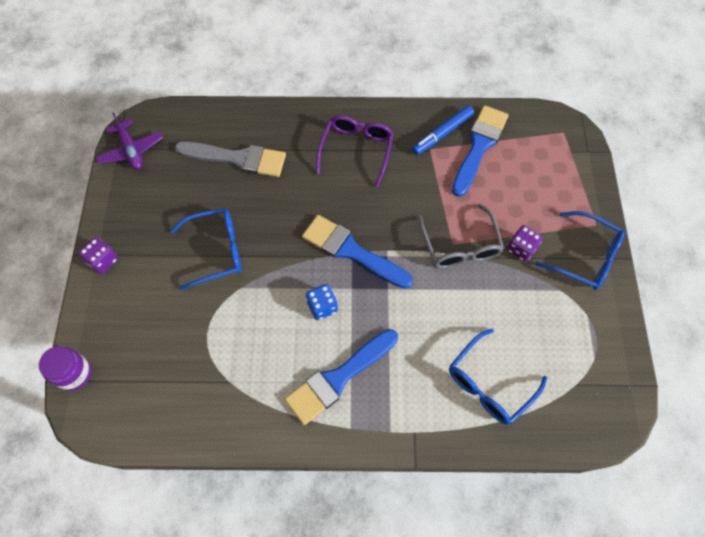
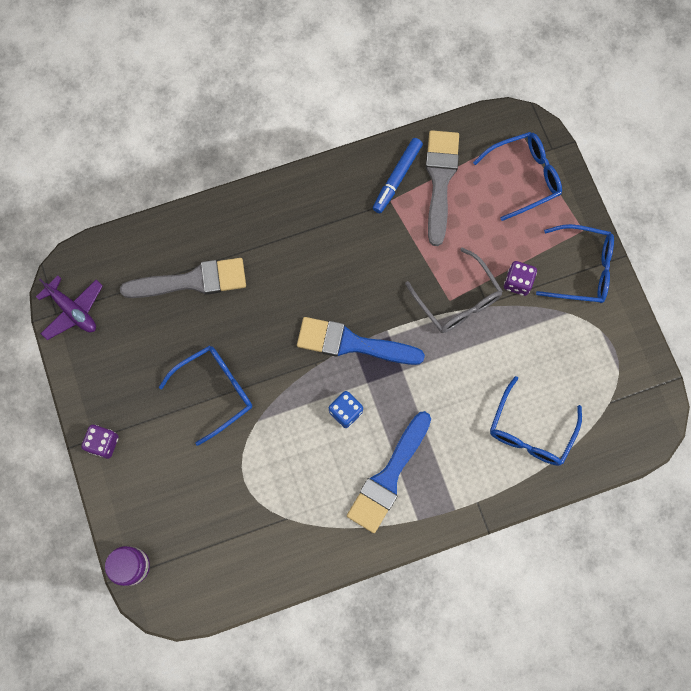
camera: 20 degrees left, 10 degrees up
(356, 150) = (314, 228): purple glasses -> none
(479, 147) = (440, 181): blue brush -> grey brush
(555, 166) = (524, 177): none -> blue glasses

